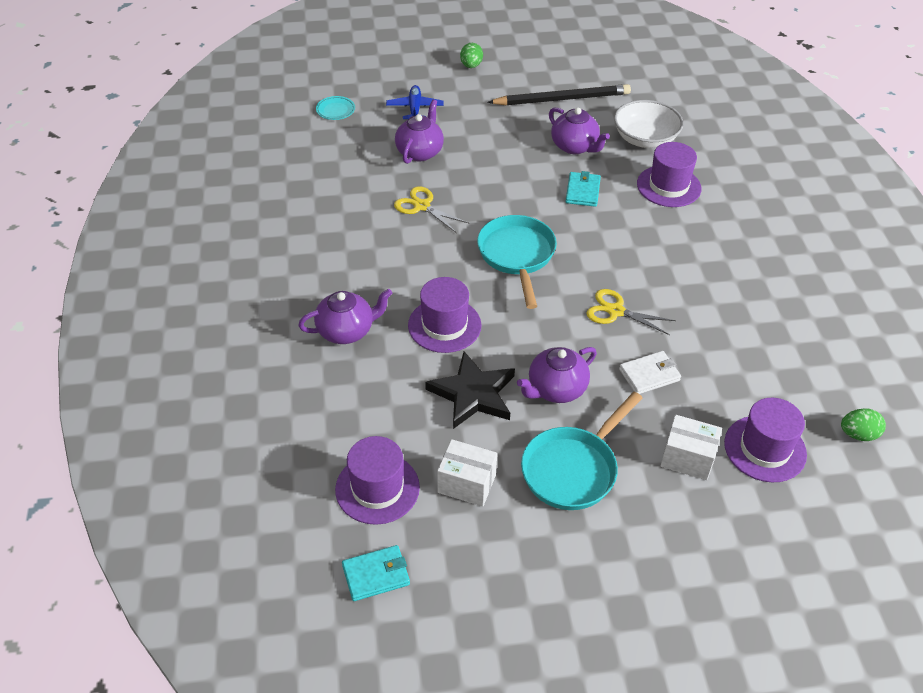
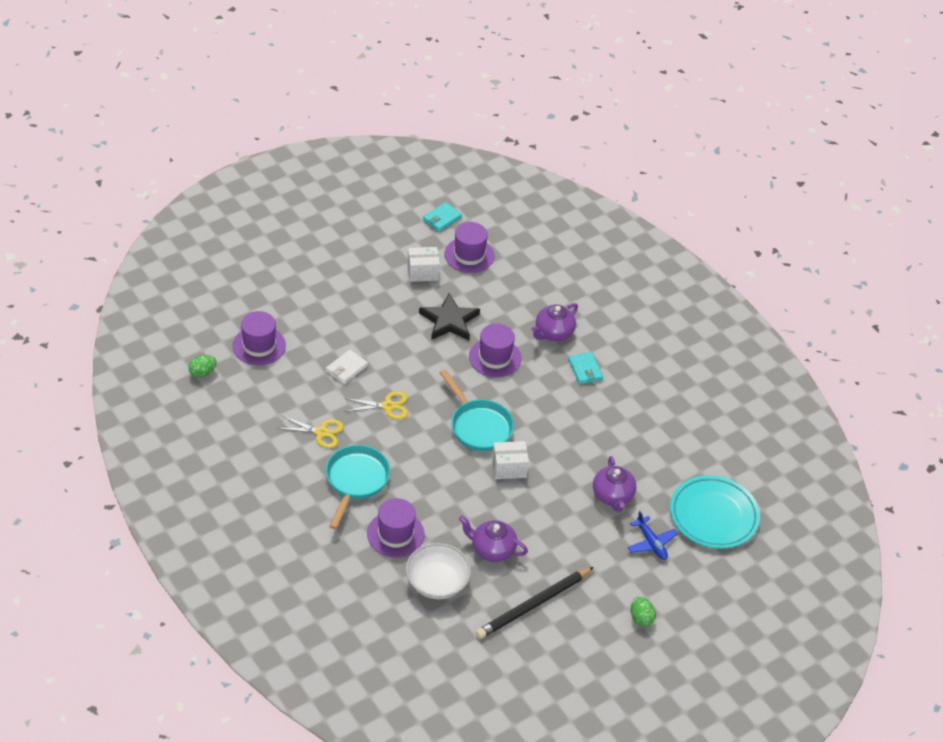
camera: 150 degrees right, 0 degrees up
(335, 110) = (713, 515): turquoise plate -> turquoise plate, size x2.43
(422, 206) = (574, 444): yellow scissors -> yellow scissors (321, 432)
(556, 389) = (401, 340): purple teapot -> none
(573, 469) = (367, 298): turquoise pan -> turquoise pan (356, 481)
(582, 191) = (461, 503): turquoise wallet -> turquoise wallet (585, 370)
(687, 458) = (304, 325): white box -> white box (509, 468)

